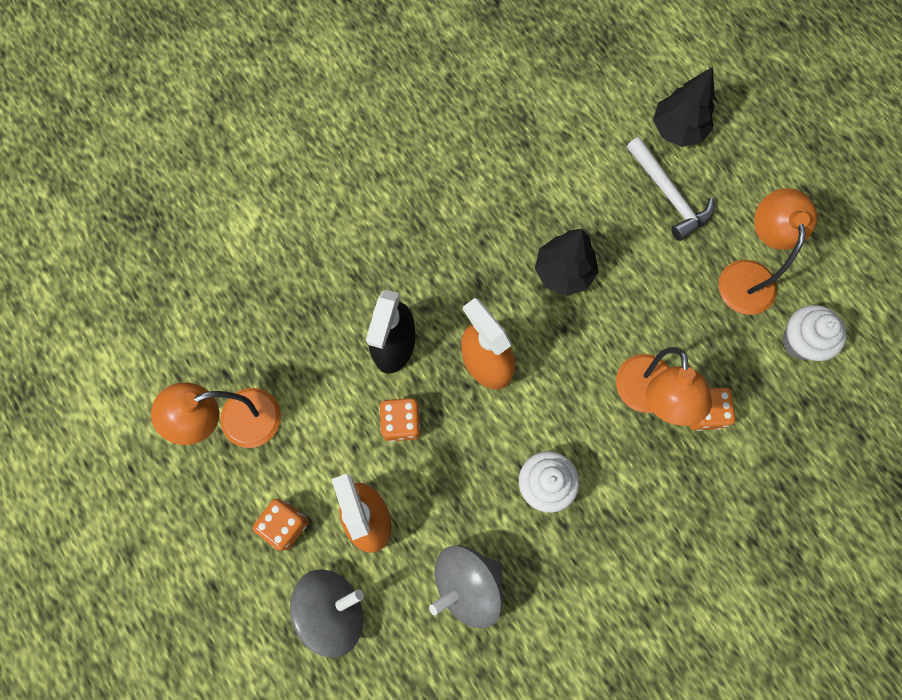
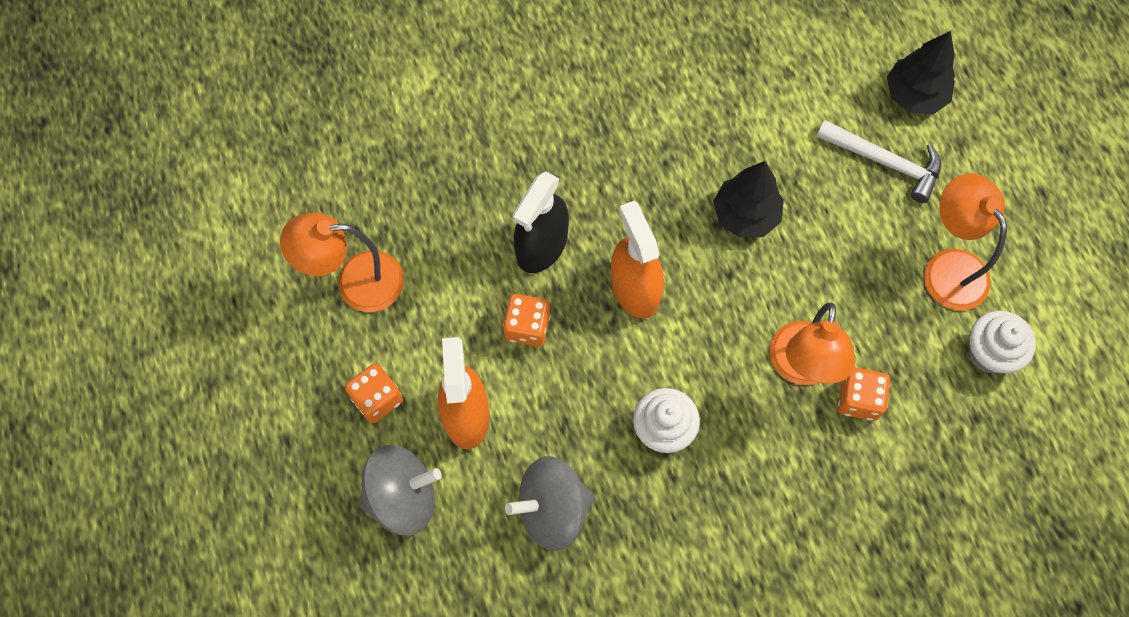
camera: 15 degrees right, 5 degrees down
(669, 195) = (885, 162): white hammer -> white hammer turned 45 degrees counterclockwise
(746, 274) = (948, 267): orange lamp -> orange lamp turned 45 degrees counterclockwise

